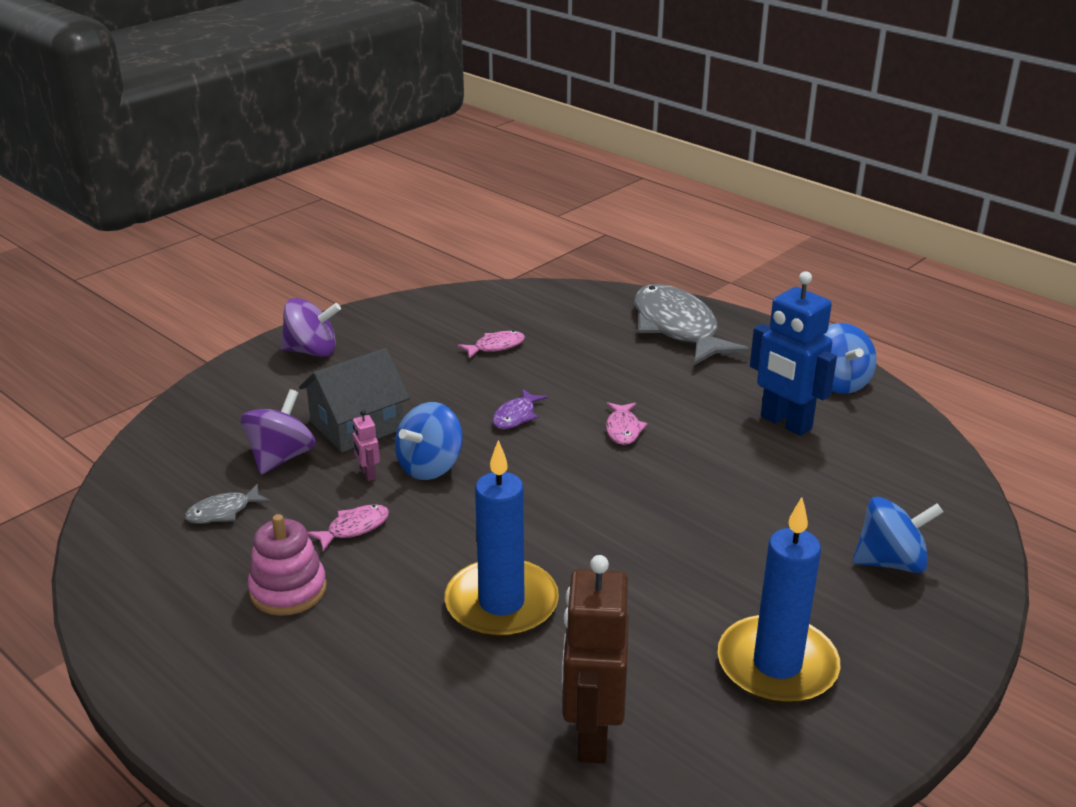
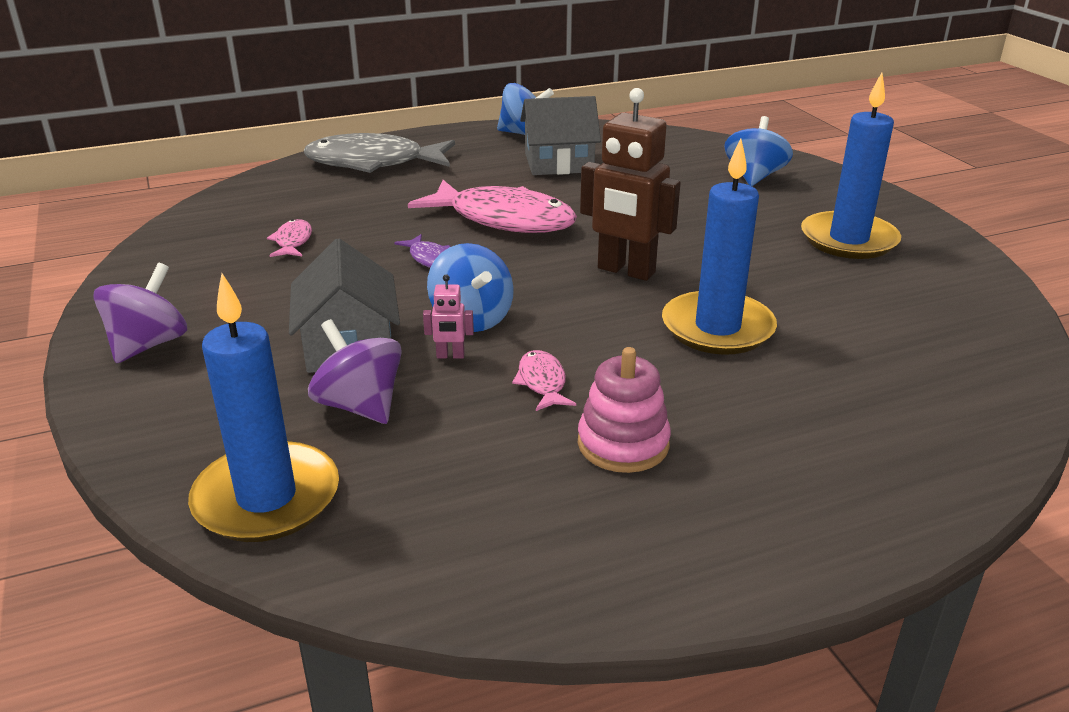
camera: 65 degrees left, 0 degrees up
(166, 459) = (267, 498): none -> blue candle
(223, 512) = (435, 467): grey fish -> none
(592, 736) = (906, 326): brown robot -> brown robot (625, 271)
(623, 429) = (504, 219): pink fish -> pink fish, size x2.29
(785, 423) = (559, 163): blue robot -> grey house

